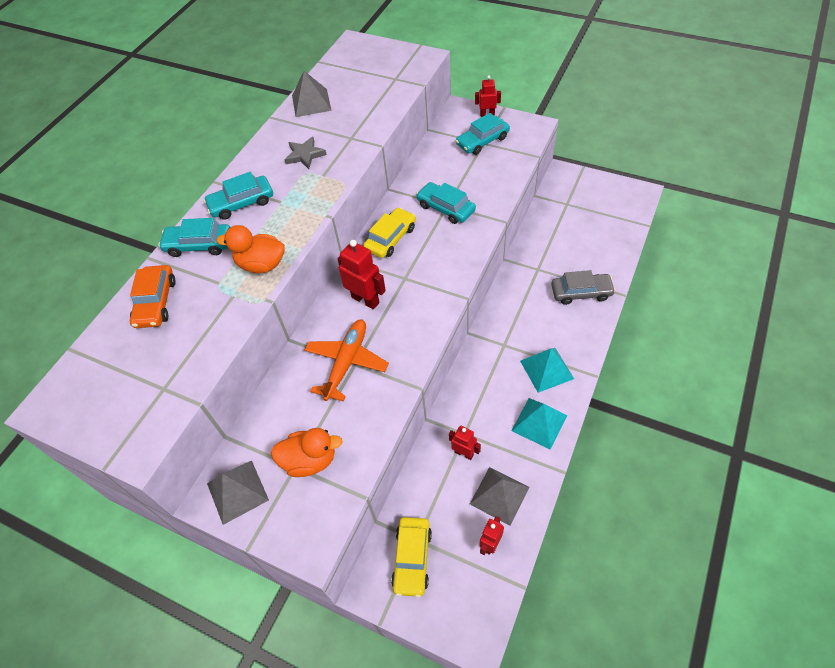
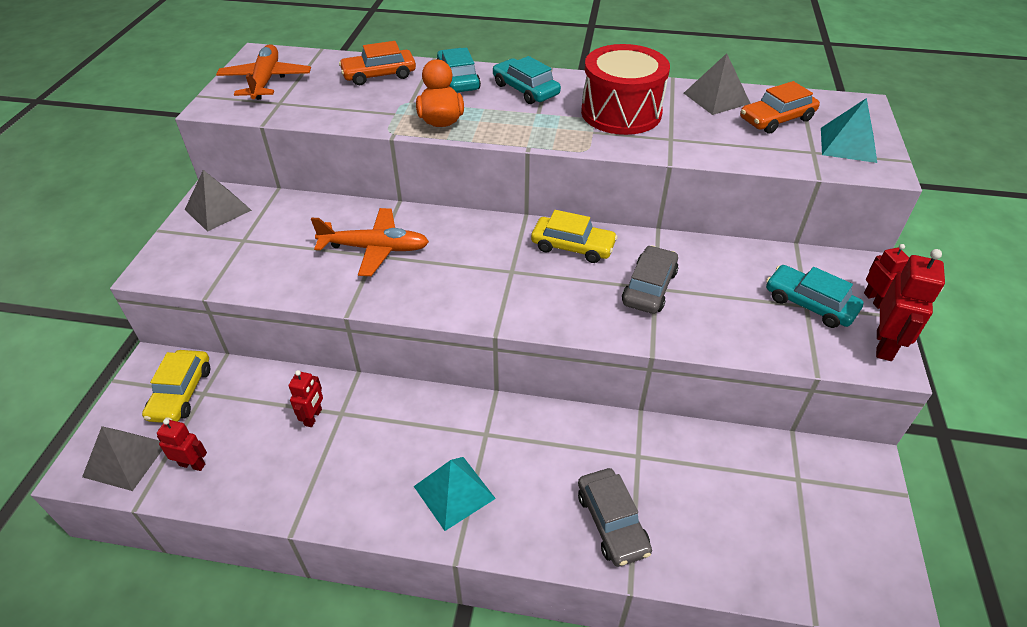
camera: 70 degrees right, 10 degrees down
(111, 401) = (266, 81): none -> orange plane
(305, 155) = (621, 112): grey star -> red drum
(310, 460) = (250, 248): orange duck -> none
(351, 83) = (776, 119): none -> orange car
(365, 300) = (468, 245): red robot -> red robot (884, 345)
(412, 558) = (181, 393): yellow car -> yellow car turned 75 degrees counterclockwise
(446, 208) = (649, 287): turquoise car -> grey car
(499, 495) = (256, 464): grey pyramid -> grey pyramid (125, 459)
(539, 423) = (364, 494): turquoise pyramid -> turquoise pyramid (848, 144)

